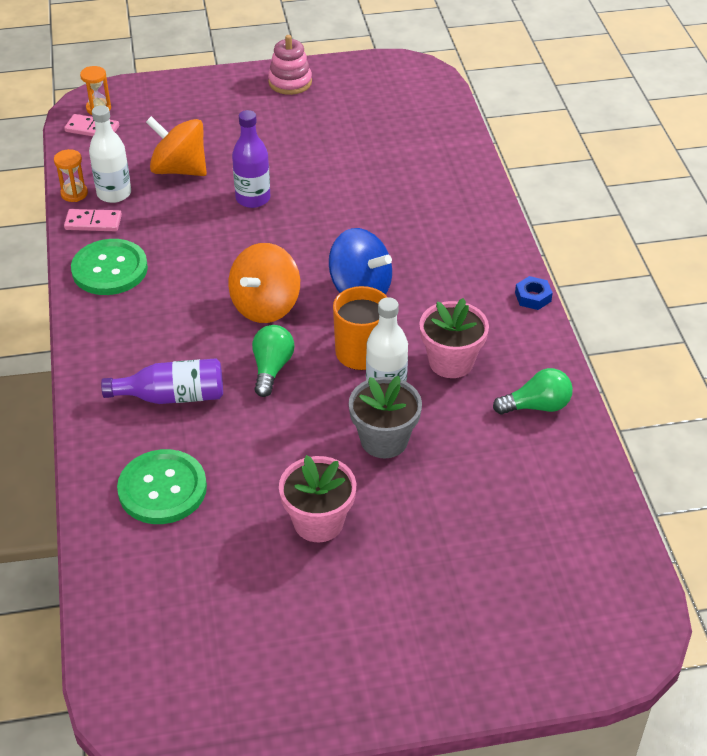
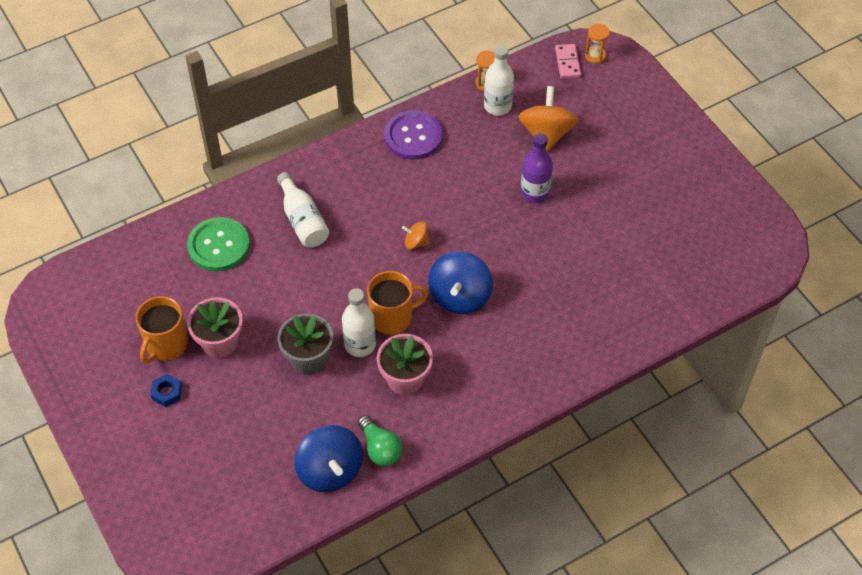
camera: 70 degrees right, 10 degrees up
(93, 223) = (459, 107): pink domino -> none
(110, 269) = (413, 136): green button -> purple button
(173, 396) = (303, 220): purple bottle -> white bottle
(265, 306) = (416, 242): orange spinning top -> orange spinning top, size x0.50
(271, 368) = (352, 268): green light bulb -> none
(290, 82) = (702, 165): pink stacking toy -> none
(294, 581) = (166, 345): none -> orange mug
(533, 297) = (504, 417): blue nut -> blue nut (167, 392)
(551, 457) = (330, 471): none -> blue spinning top

